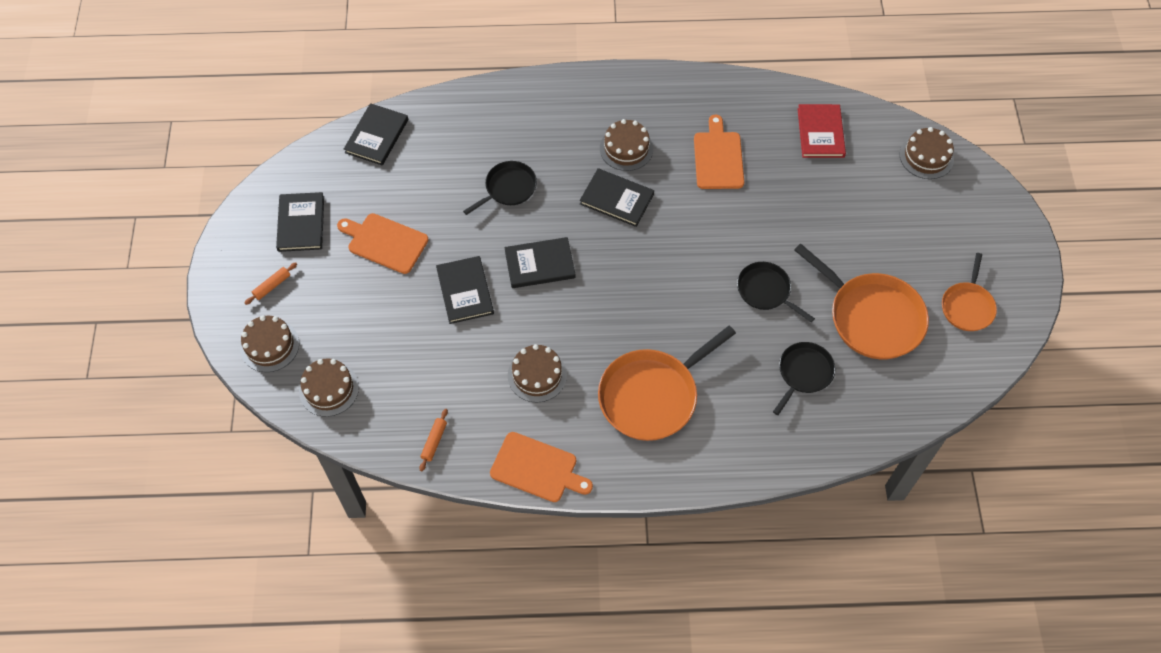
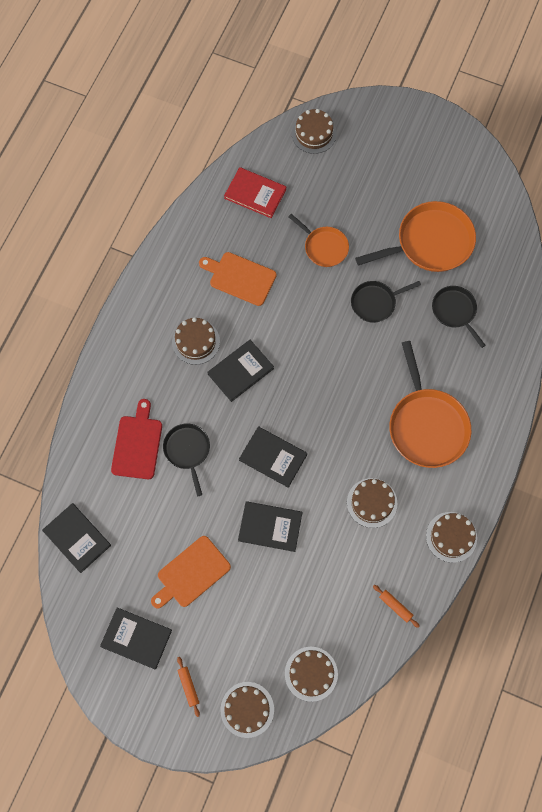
camera: 65 degrees left, 10 degrees up
(493, 144) = (137, 444): none -> red cutting board
(537, 468) = (451, 537): orange cutting board -> brown cake
(540, 264) = (273, 457): black book -> black book turned 75 degrees counterclockwise
(967, 306) = (450, 176): orange pan -> orange pan (324, 247)

